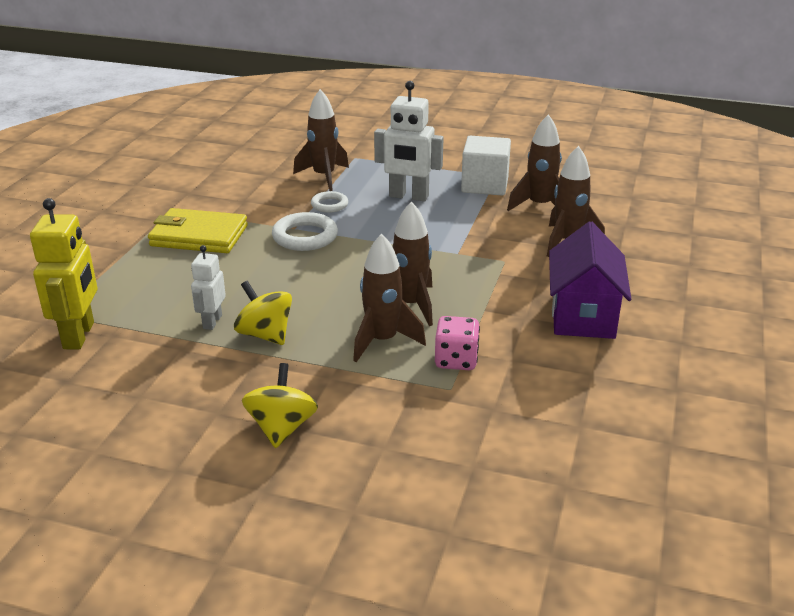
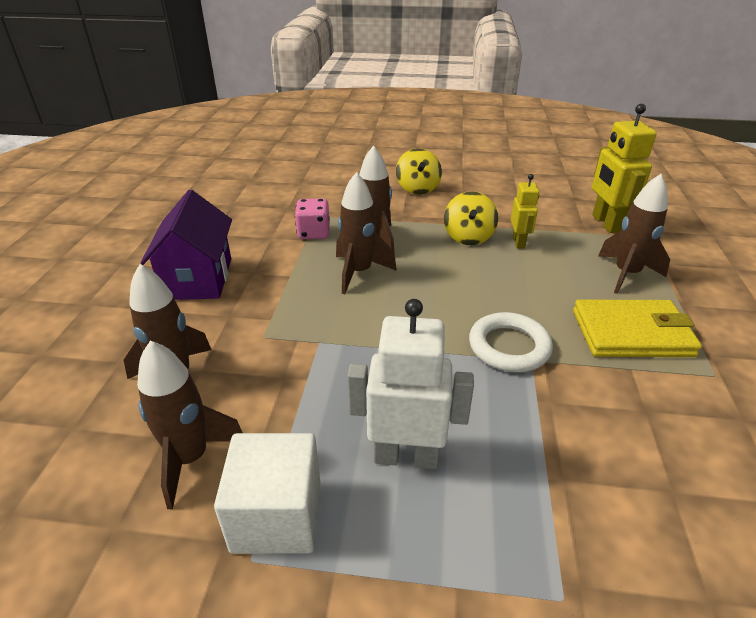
camera: 170 degrees right, 5 degrees up
(212, 322) = (519, 242): white robot -> yellow robot
(265, 335) = (468, 237): yellow spinning top -> yellow spinning top turned 60 degrees clockwise
(324, 177) = (575, 500): brown rocket -> brown rocket (626, 274)
(329, 205) = (517, 416): white ring -> none

